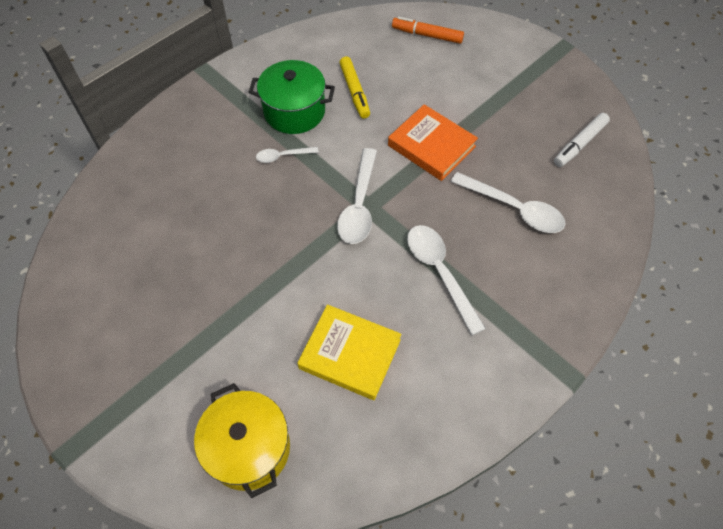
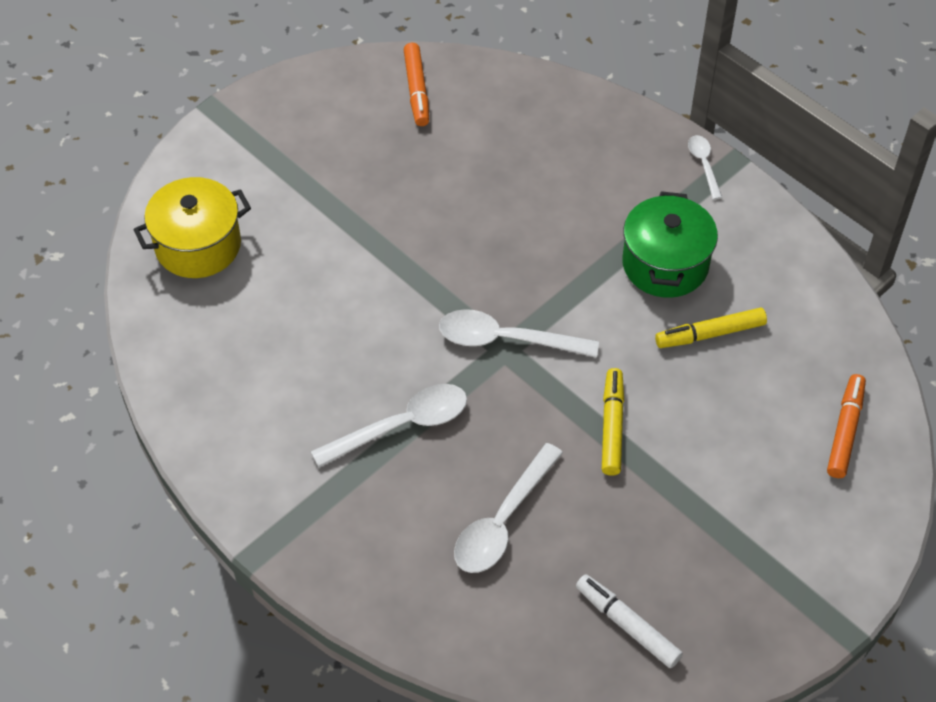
camera: 90 degrees right, 5 degrees down
(90, 268) = (416, 90): none -> orange marker
(282, 156) = (584, 255): white spoon -> white spoon (703, 165)
(350, 354) = (296, 331): yellow book -> none
(431, 146) = (612, 426): orange book -> yellow marker

